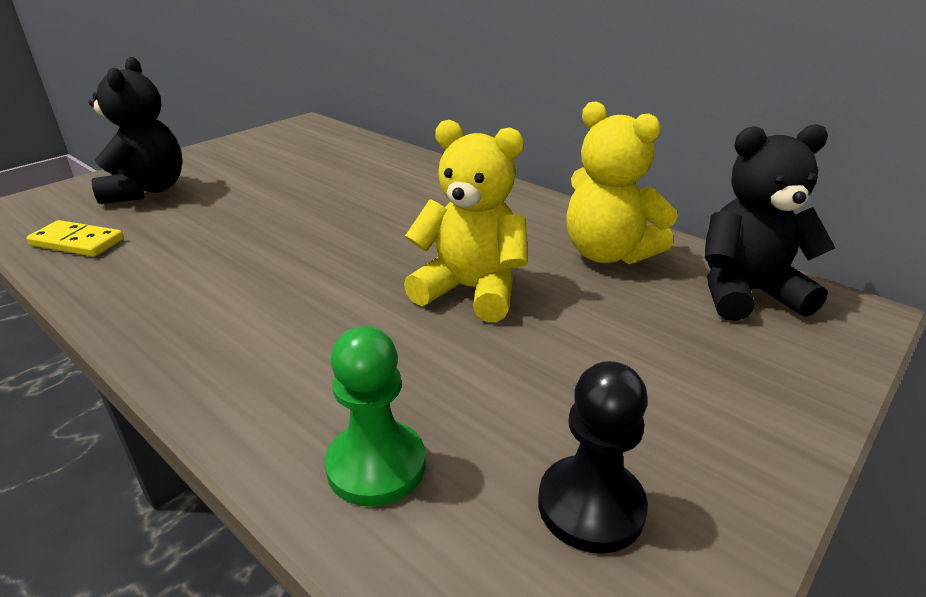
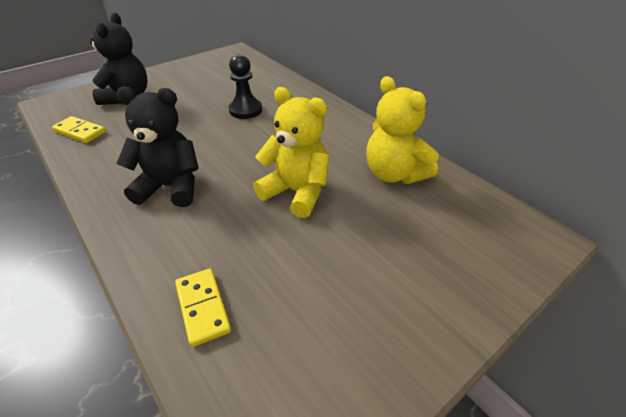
camera: 10 degrees right, 10 degrees up
(376, 465) = (202, 307): green pawn -> yellow domino
(590, 506) = (316, 354): black pawn -> black pawn (245, 110)
(746, 293) = (475, 215): black teddy bear -> black teddy bear (170, 187)

